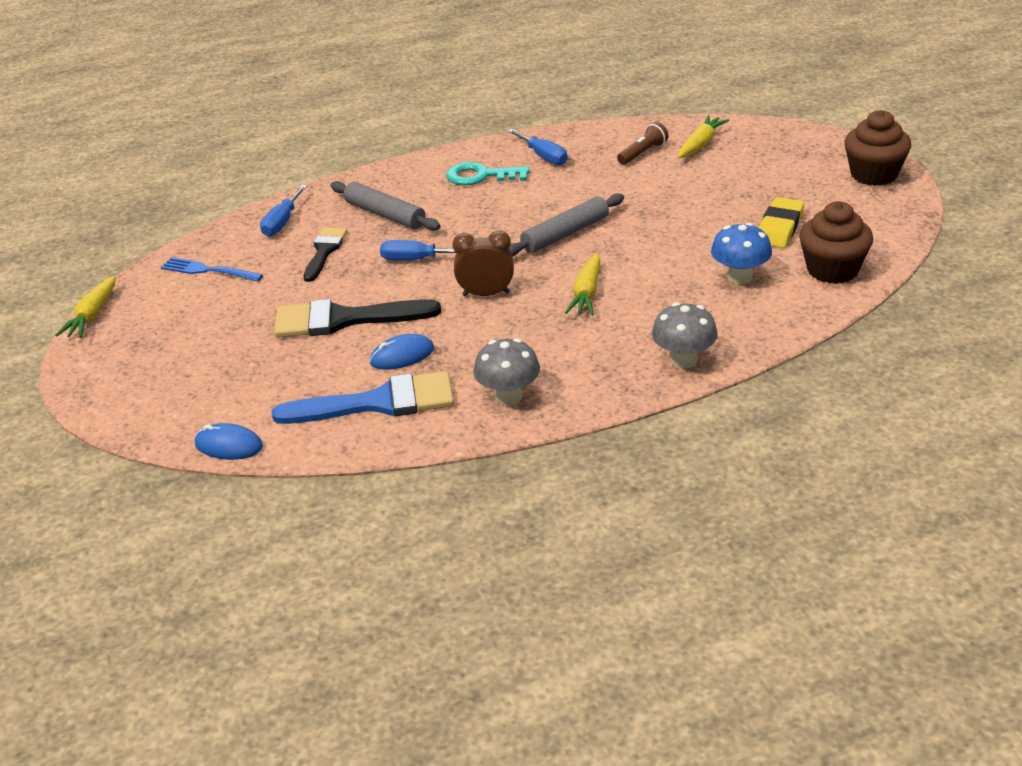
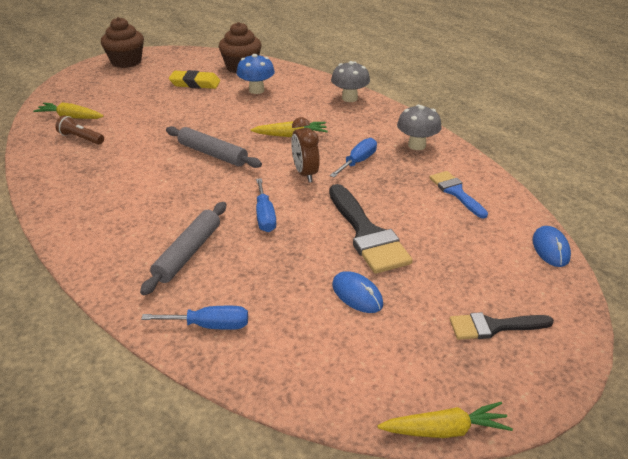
camera: 110 degrees left, 0 degrees up
(208, 271) = (321, 355): blue fork -> none
(324, 251) = (263, 275): black brush -> black brush (493, 326)
(378, 403) = (456, 192): blue brush -> blue brush, size x0.60
(402, 355) = (398, 194): blue mouse -> blue mouse (357, 294)
(481, 176) = (112, 210): turquoise key -> none
(543, 156) = (78, 183): blue screwdriver -> blue screwdriver (358, 162)

